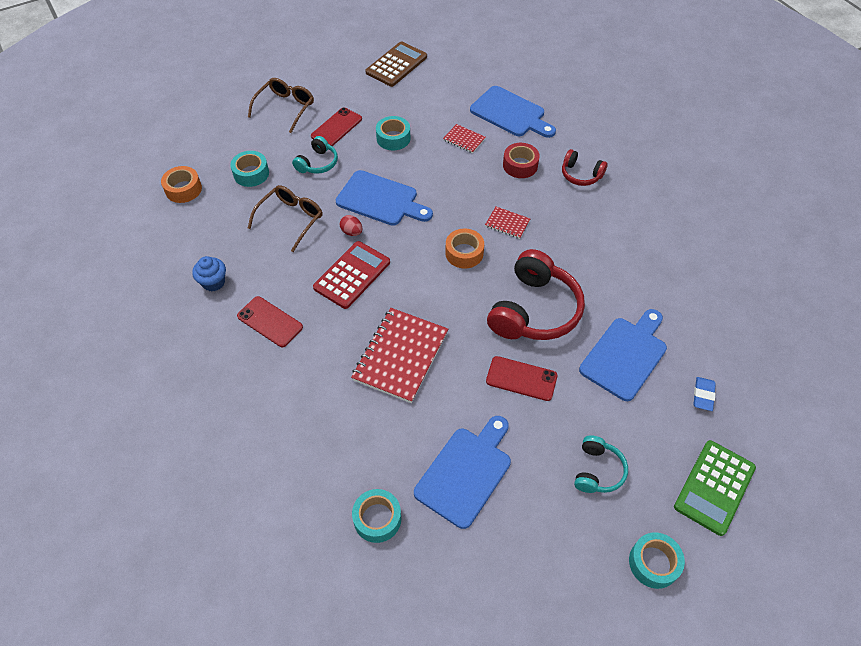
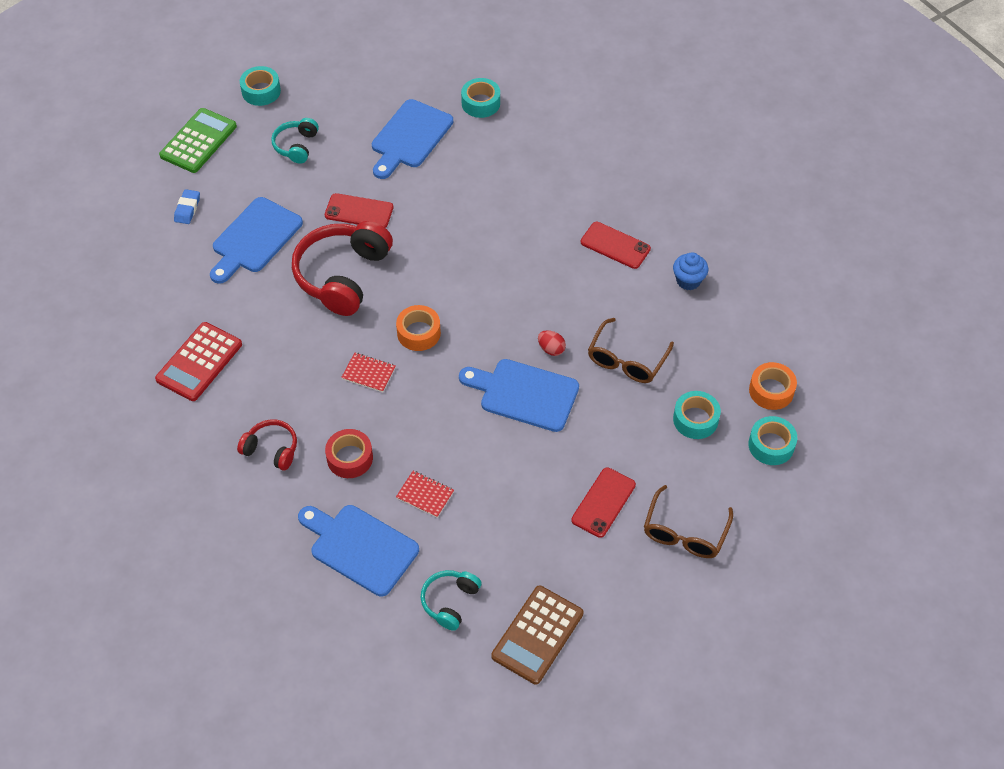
camera: 175 degrees right, 0 degrees up
(317, 163) = (615, 441): turquoise headphones -> turquoise headphones (450, 602)
(352, 275) = (541, 299): red calculator -> red calculator (199, 362)
(393, 138) = (522, 490): turquoise tape -> turquoise tape (771, 445)
(400, 356) = (477, 223): red notebook -> none

